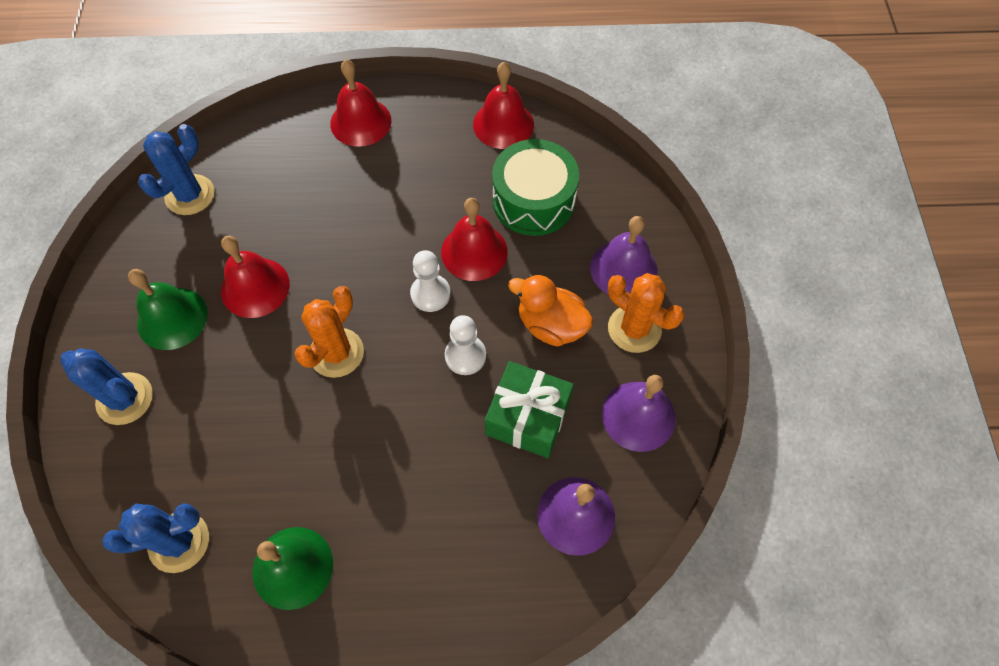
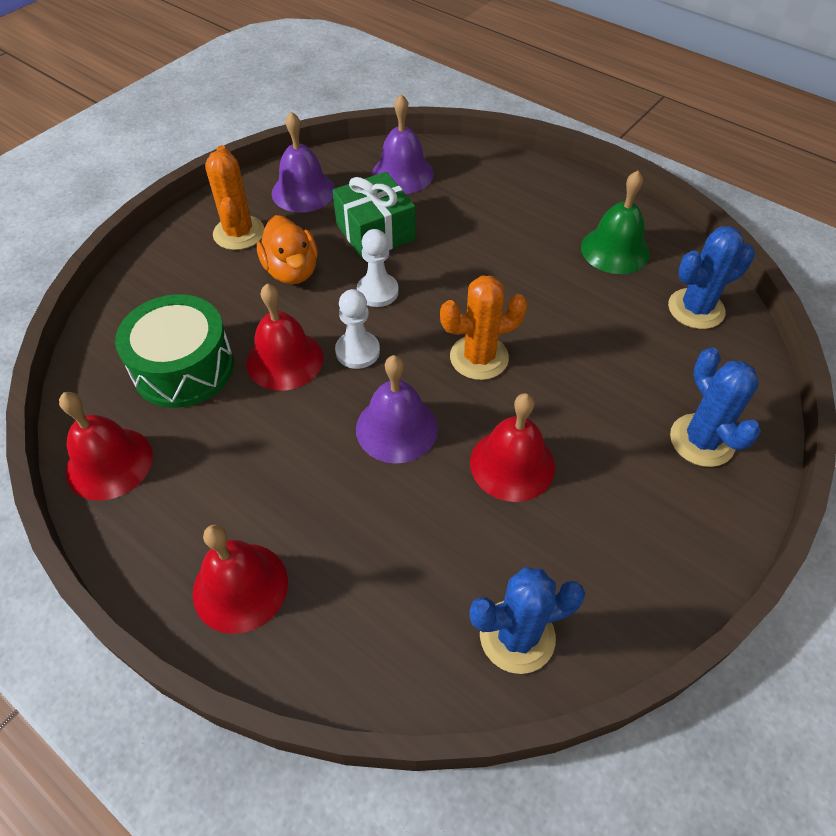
camera: 140 degrees left, 10 degrees down
(172, 318) = (617, 489): green bell -> none
(179, 542) = (696, 309): blue cactus -> blue cactus turned 45 degrees counterclockwise
(623, 269) = (191, 271): purple bell -> purple bell (396, 428)

